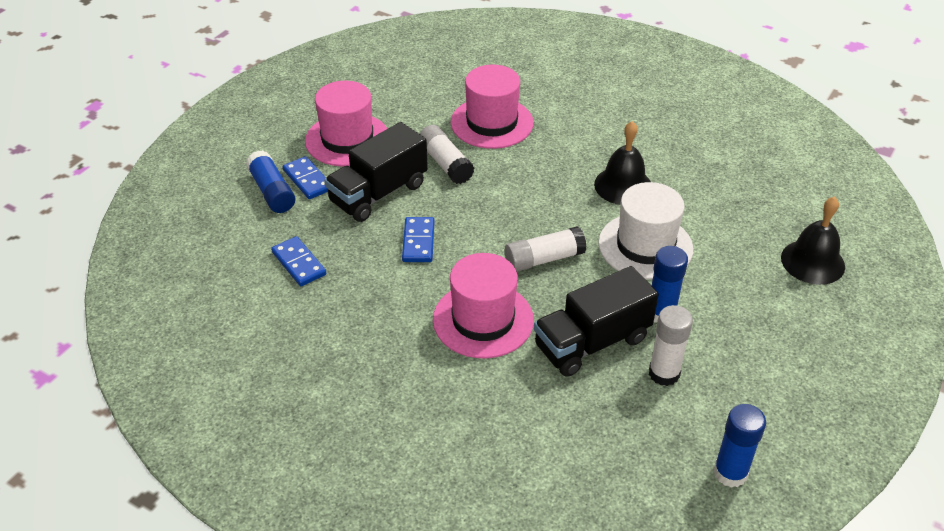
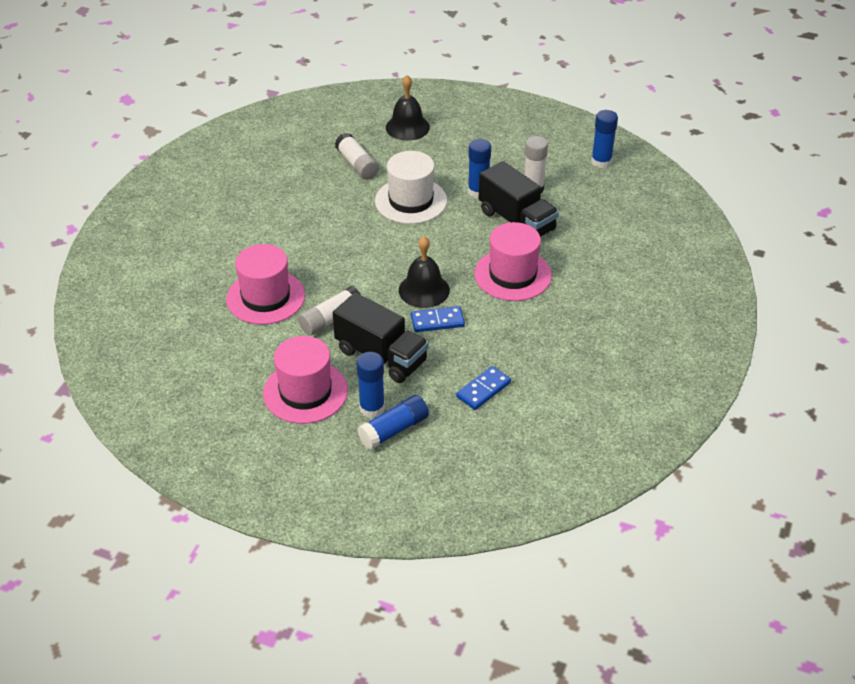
camera: 100 degrees left, 0 degrees up
(307, 180) = (372, 408): blue domino -> blue glue stick
(544, 259) = (439, 250): white glue stick -> white glue stick (357, 164)
(623, 185) = (341, 215): black bell -> black bell (424, 290)

